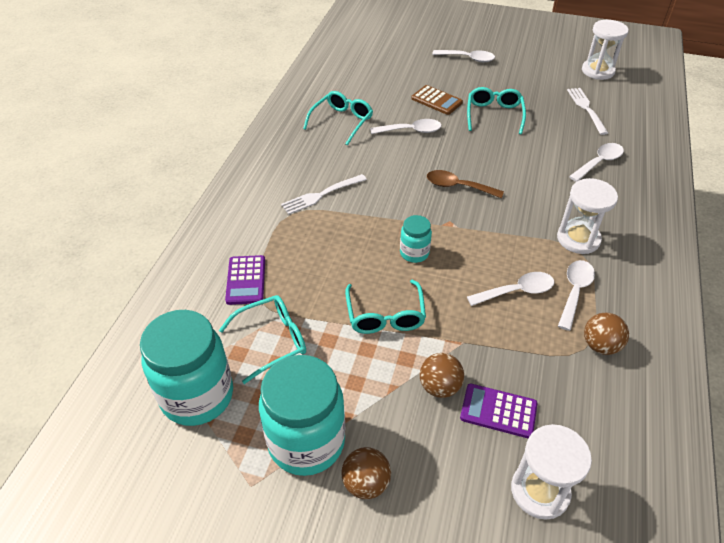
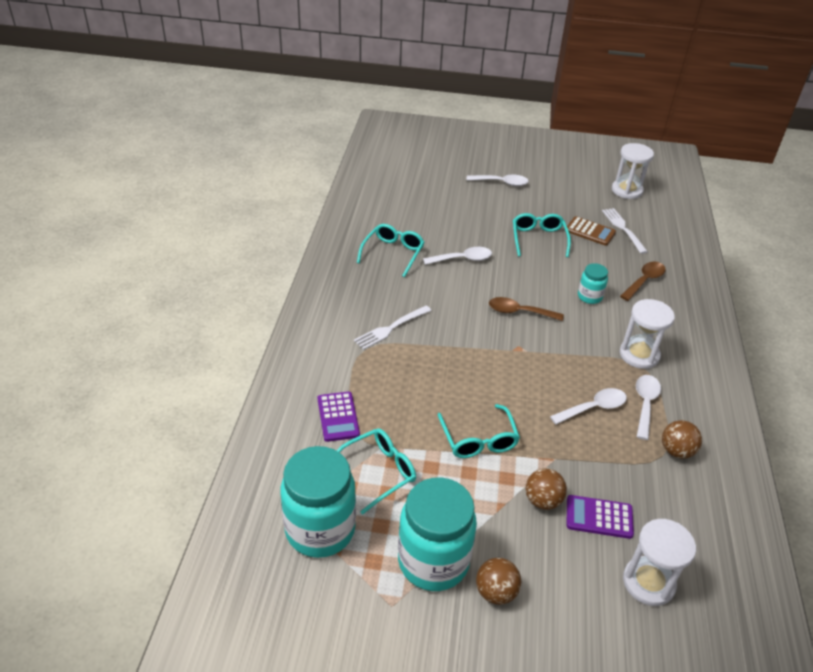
camera: 10 degrees left, 5 degrees down
(414, 253) = (492, 379): turquoise jar -> turquoise jar (589, 297)
(436, 100) = (480, 227): brown calculator -> brown calculator (590, 232)
(599, 162) = (644, 281): white spoon -> brown spoon

